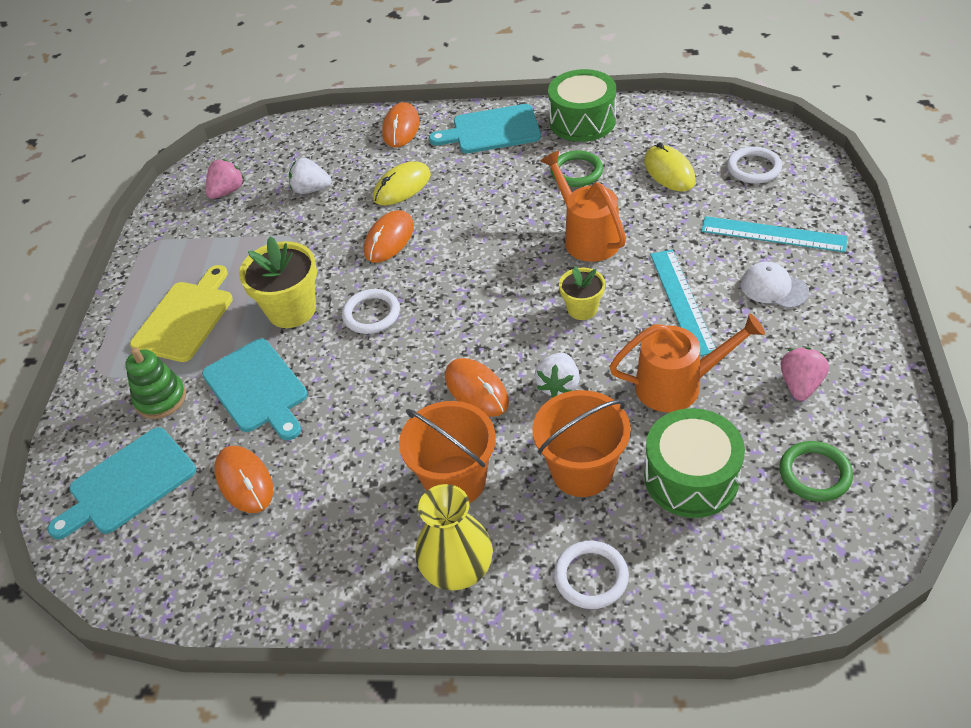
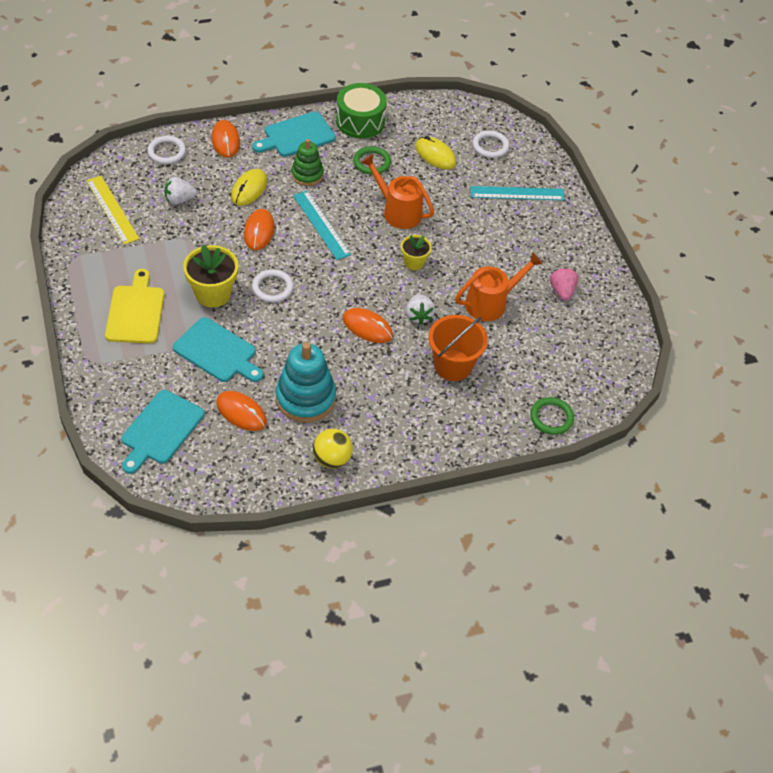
camera: 30 degrees left, 5 degrees up
(161, 399) = (151, 371): green stacking toy -> green stacking toy (307, 175)
(227, 191) = (112, 209): pink strawberry -> yellow ruler
(336, 582) = (332, 459): none -> yellow ball
(342, 478) = (305, 398): none -> turquoise stacking toy
(455, 481) = (378, 386): orange bucket -> none
(457, 568) = (402, 435): yellow vase -> none
(591, 577) = (480, 424): white ring -> white ring (166, 152)
(682, 301) = (475, 248): turquoise ruler -> turquoise ruler (321, 224)
(691, 477) = (517, 357): green drum -> none
(774, 288) = (528, 230): white cap -> none
(814, 474) = (584, 342): green ring -> green ring (551, 417)

